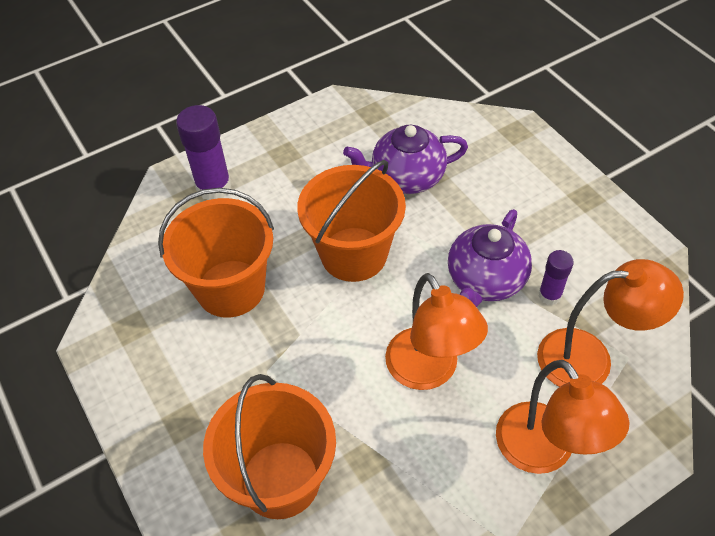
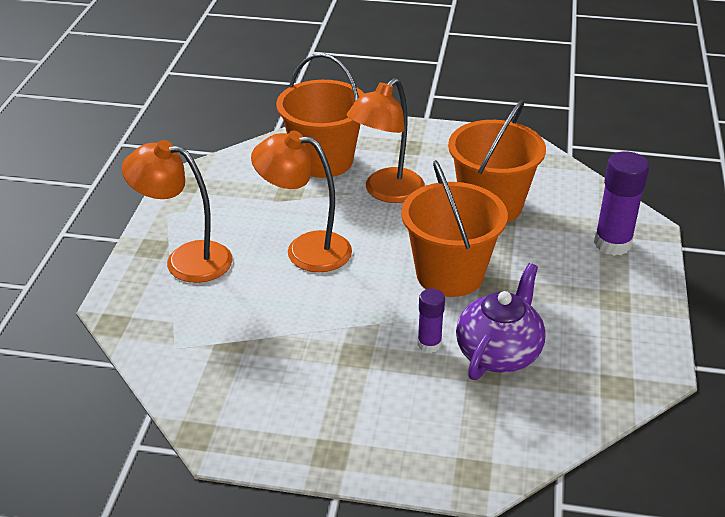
camera: 130 degrees right, 15 degrees down
(485, 281) = (335, 324): purple teapot -> none
(549, 295) = (275, 347): purple glue stick -> purple glue stick (429, 344)
(590, 358) = (203, 327): orange lamp -> orange lamp (386, 192)

